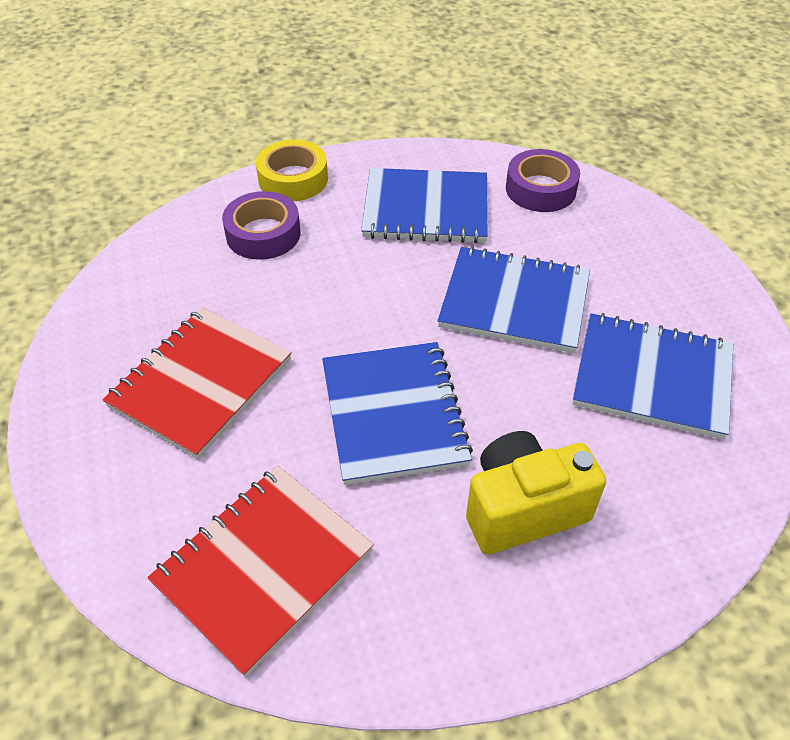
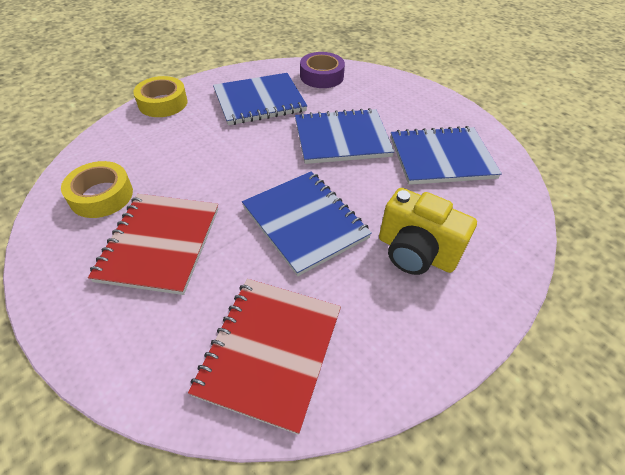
camera: 25 degrees left, 0 degrees up
(162, 296) = (101, 195): none -> yellow tape
(263, 234) = (158, 139): purple tape -> none
(523, 509) = (415, 252): yellow camera -> yellow camera turned 105 degrees counterclockwise

